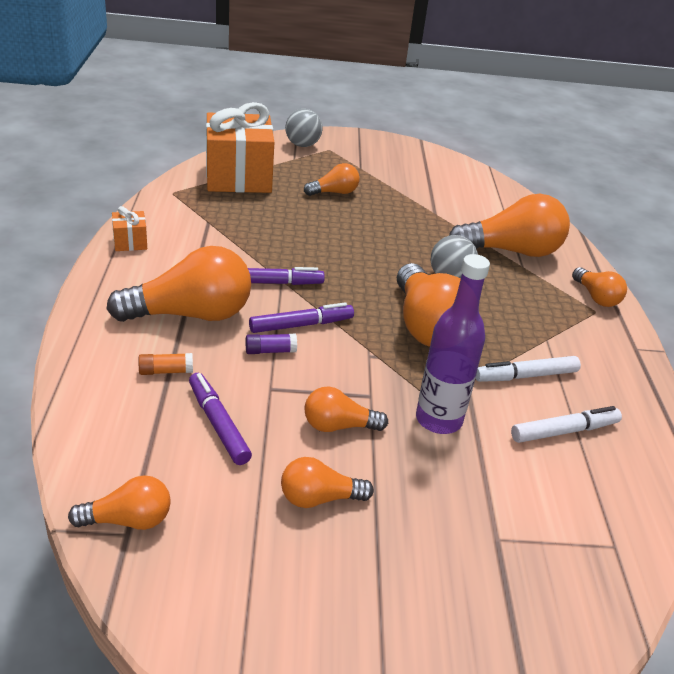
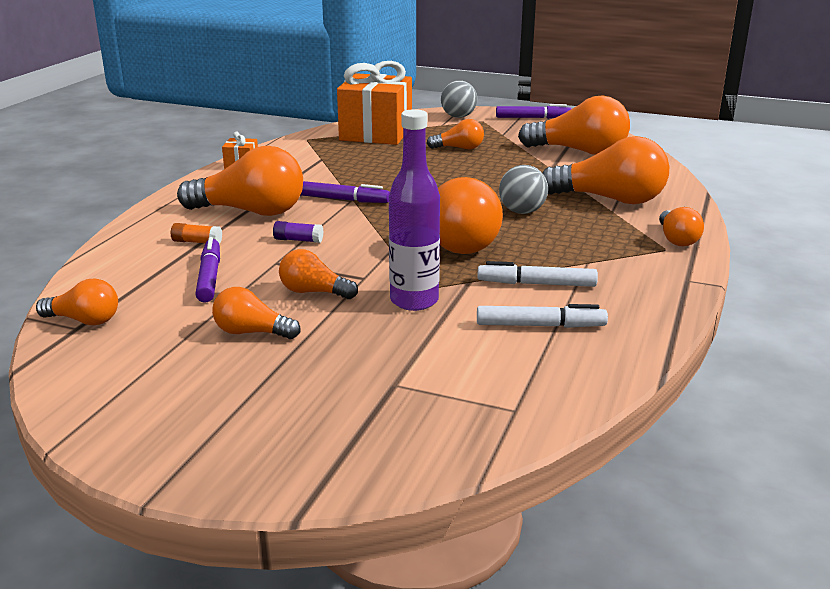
camera: 25 degrees right, 10 degrees down
(301, 325) = (342, 227): purple marker -> purple marker (533, 118)
(444, 187) = (579, 151): none -> orange light bulb

